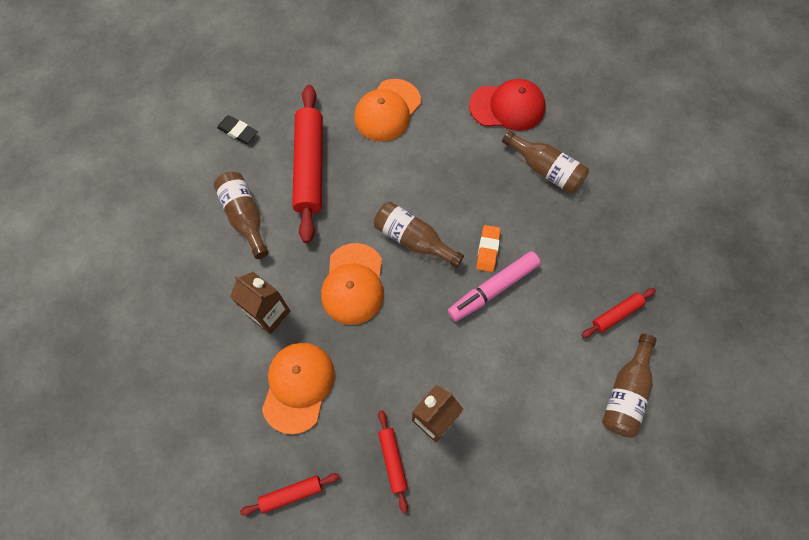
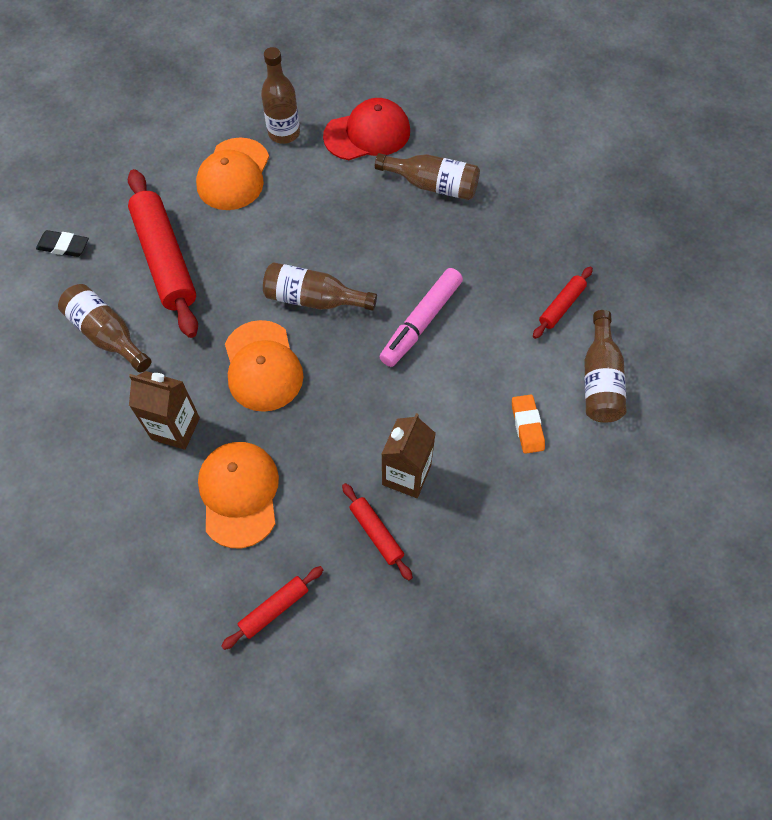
camera: 20 degrees left, 5 degrees down
(440, 86) = (284, 133): none -> brown bottle
(487, 250) = (400, 284): orange eraser -> orange eraser (527, 426)

